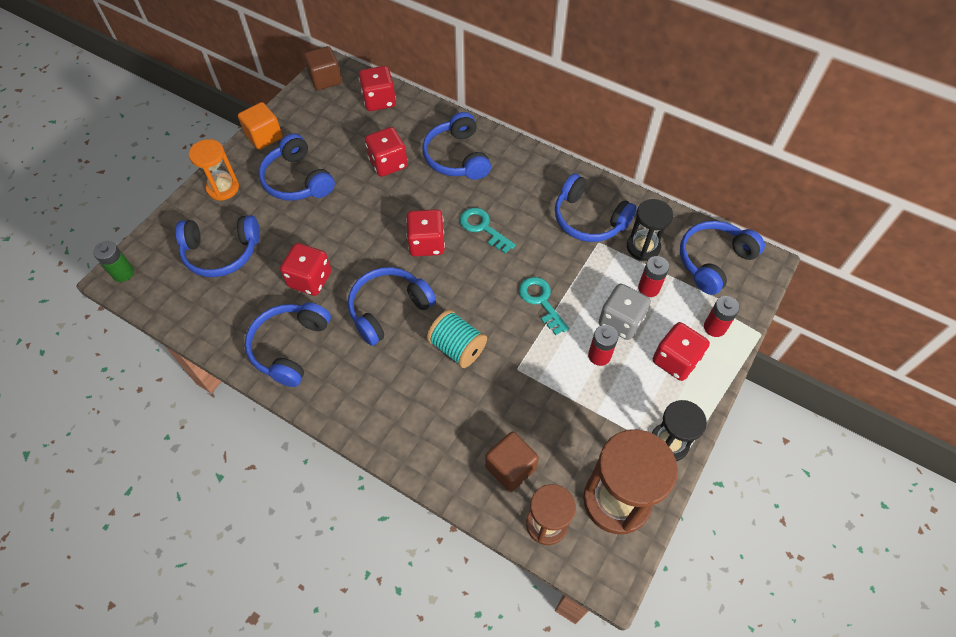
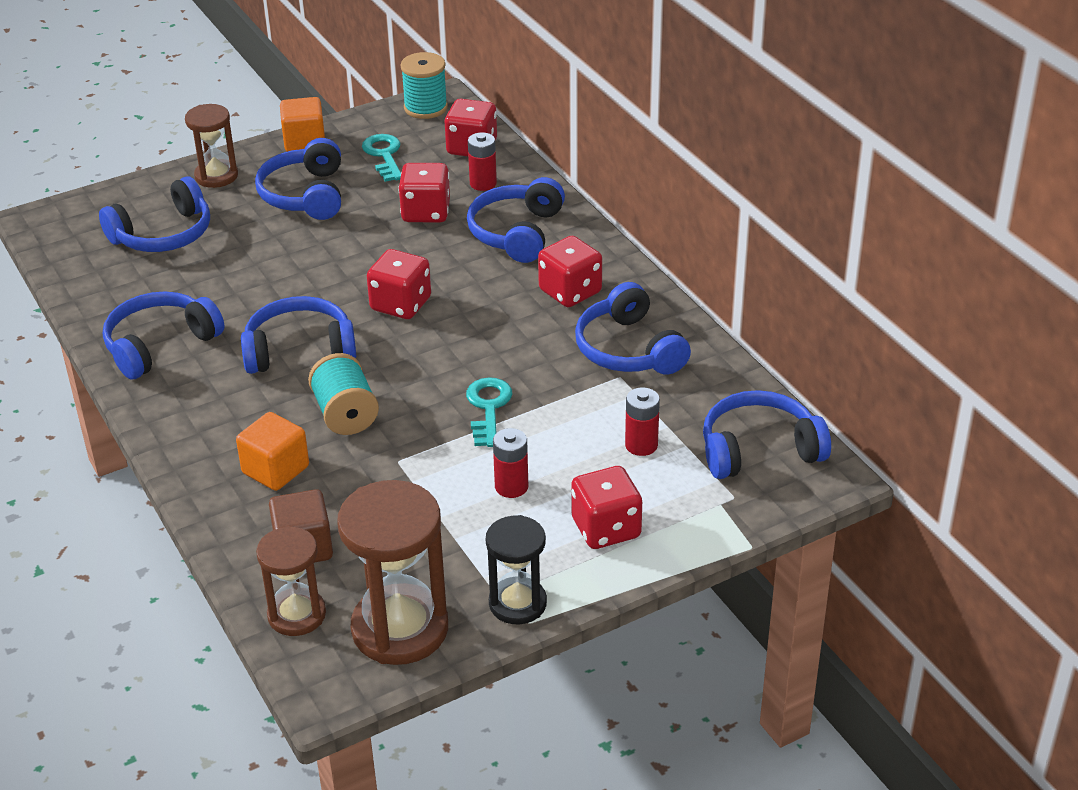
camera: 30 degrees right, 20 degrees down
(123, 273) = (47, 218): green battery -> none
(221, 252) = (163, 234): blue headphones -> blue headphones turned 60 degrees counterclockwise
(223, 188) = (216, 176): orange hourglass -> brown hourglass
(310, 279) = (236, 292): red dice -> red dice (570, 292)
(325, 79) = (425, 108): brown cube -> turquoise spool
(446, 414) = (275, 470): none -> orange cube
(483, 228) = (483, 312): turquoise key -> turquoise key (384, 155)
(620, 321) = (571, 464): grey dice -> none
(643, 247) = (674, 402): black hourglass -> none
(714, 327) = (692, 516): red battery -> red battery (483, 183)

